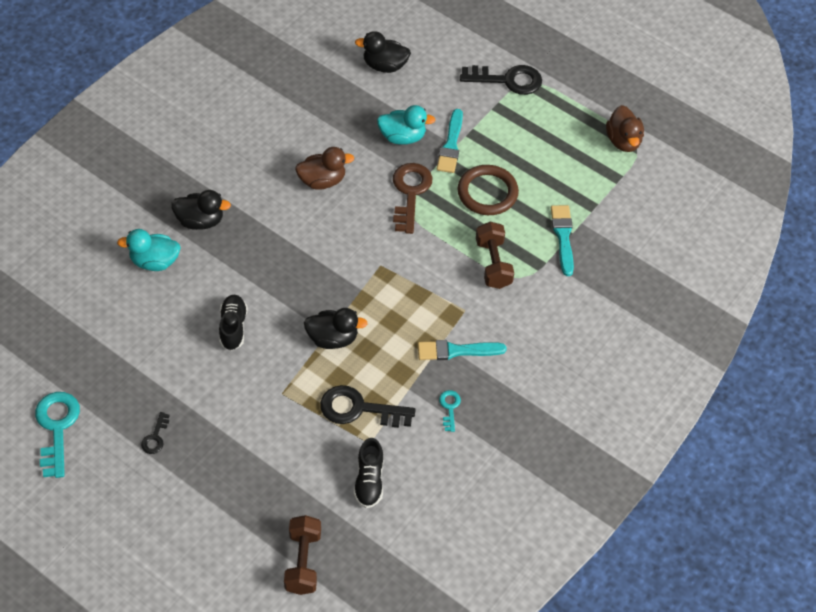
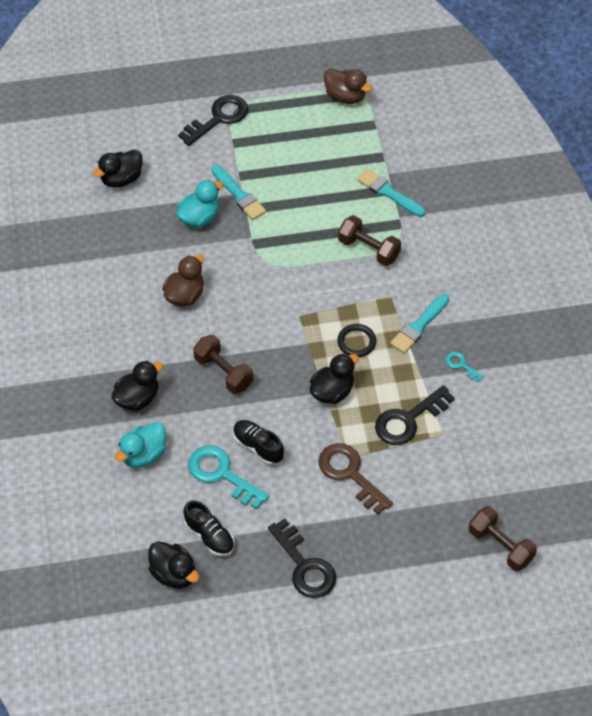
camera: 45 degrees left, 0 degrees up
(57, 428) = (231, 626): turquoise key -> turquoise key (222, 474)
(69, 357) = (174, 574): none -> black duck
(155, 437) = (305, 566): black key -> black key, size x2.02
(278, 256) = (223, 372): none -> brown dumbbell
(369, 481) = (473, 457): black shoe -> black shoe (209, 536)
(396, 320) = (356, 342): none -> black ring
(410, 193) = (255, 251): brown key -> brown key (350, 474)
(487, 193) = (304, 206): brown ring -> none

